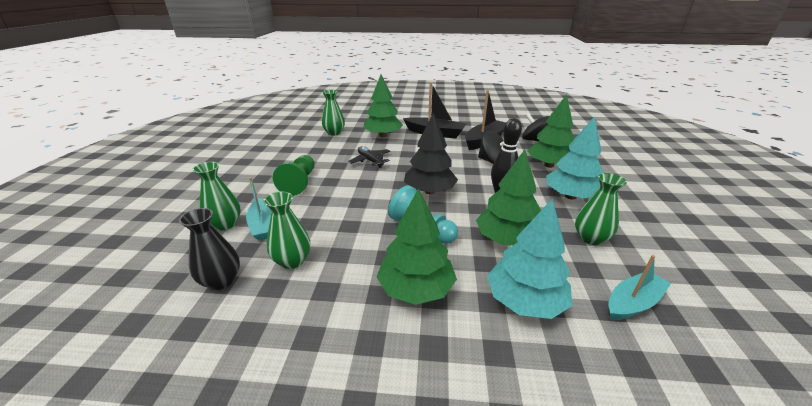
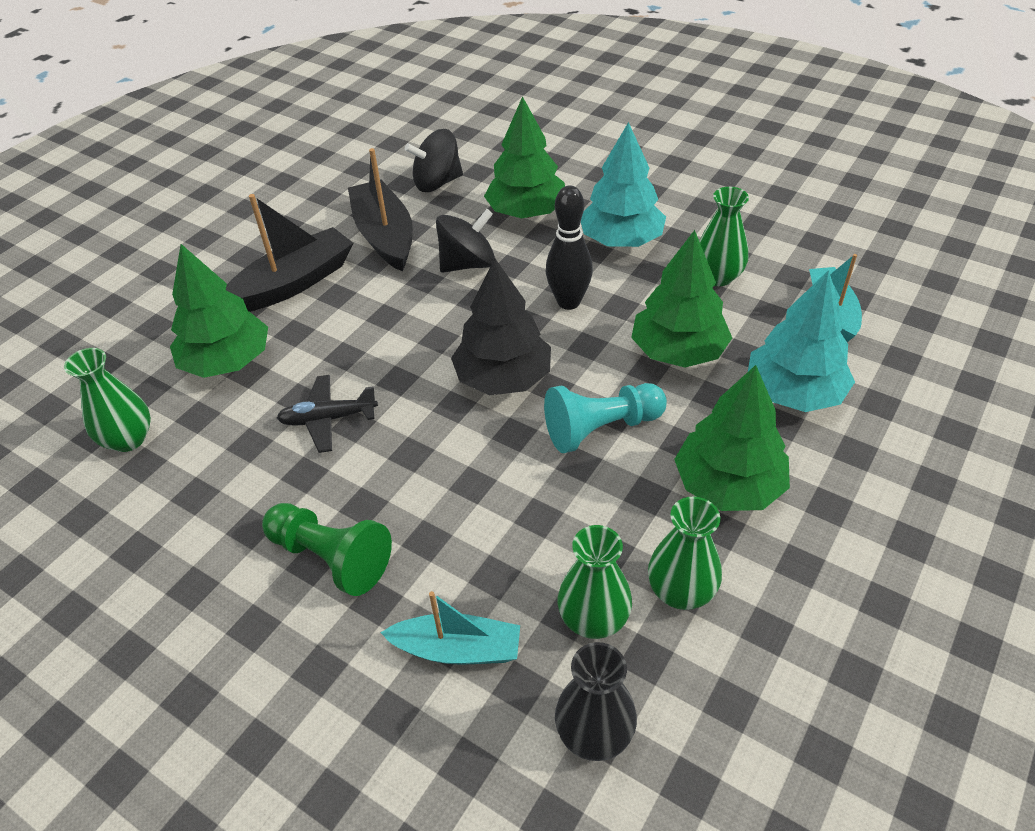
camera: 60 degrees left, 15 degrees up
(225, 224) = (412, 716): green vase -> green vase (681, 591)

